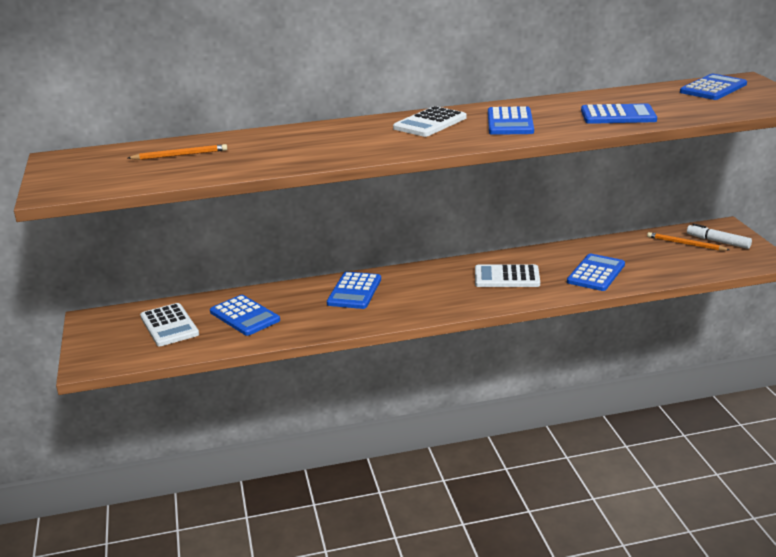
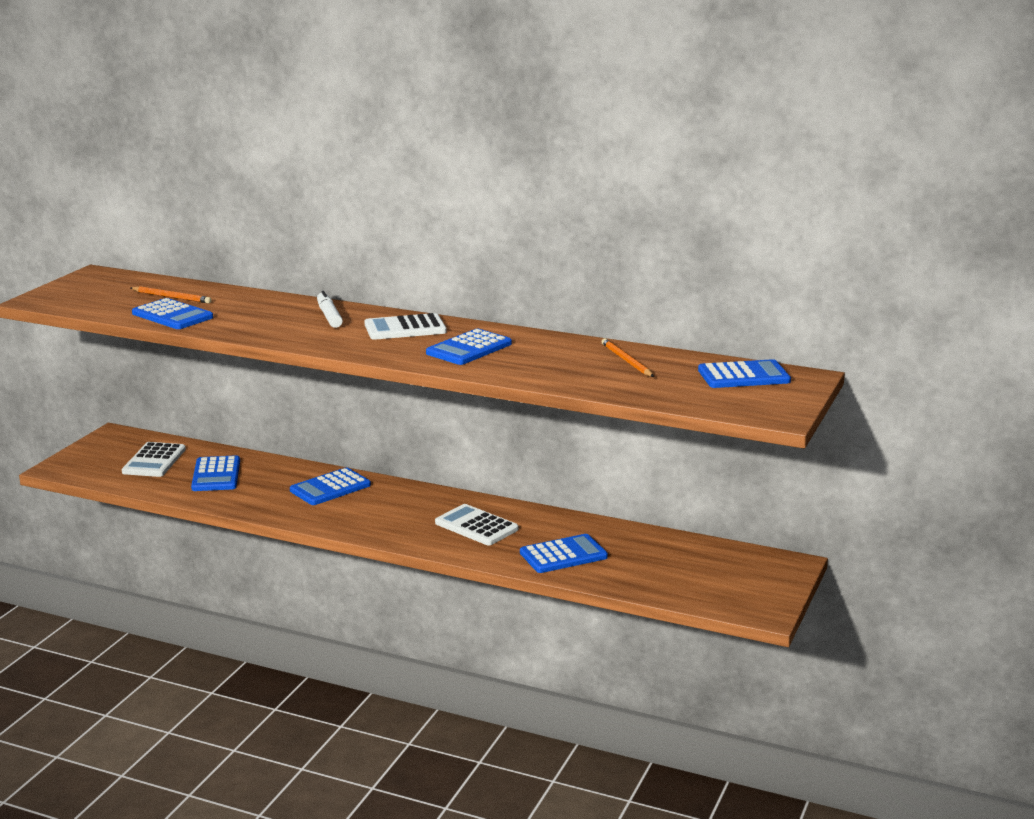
camera: 35 degrees right, 5 degrees down
(618, 115) = (576, 373): blue calculator -> blue calculator (172, 315)
(686, 244) = (711, 564): orange pencil -> orange pencil (626, 361)
(718, 241) = (750, 574): white marker -> white marker (329, 316)

